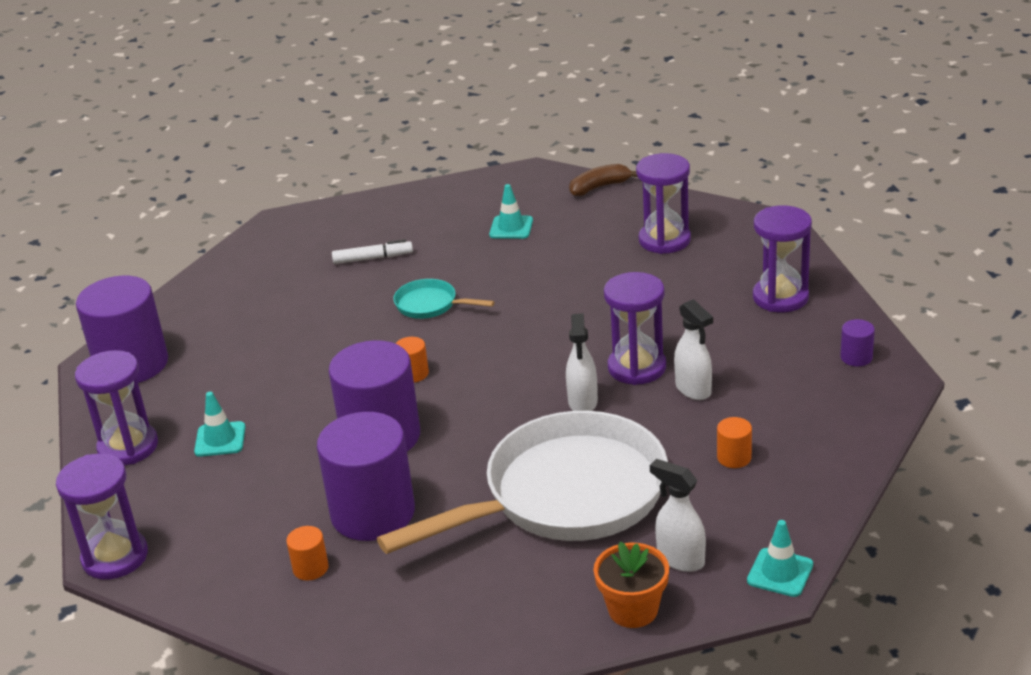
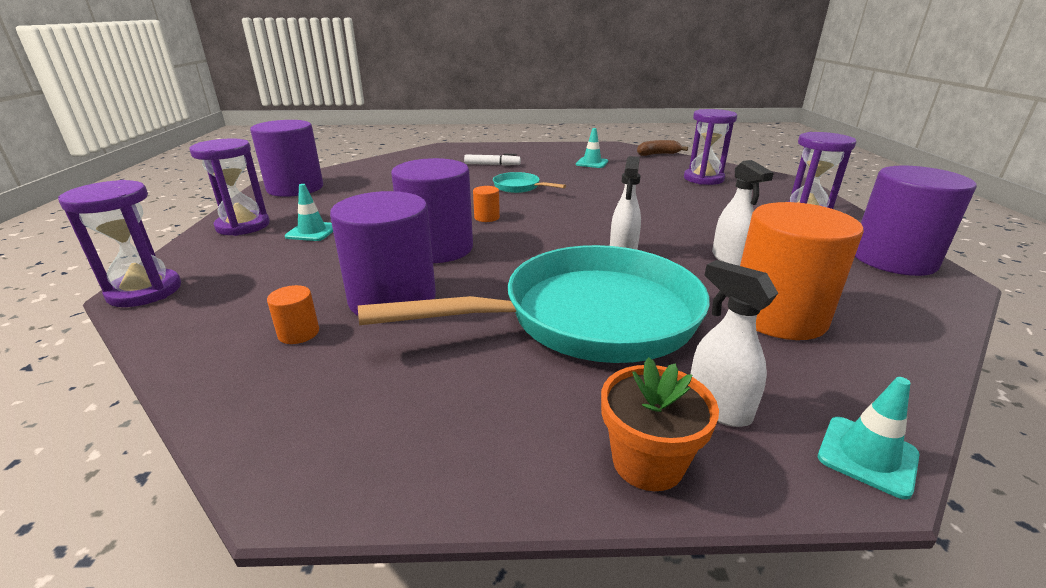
camera: 10 degrees right, 5 degrees down
(565, 495) = (588, 317): white pan -> turquoise pan
(637, 367) = (676, 238): purple hourglass -> none
(734, 457) = (778, 315): orange cylinder -> orange cylinder, size x2.45
(856, 357) = (893, 259): purple cylinder -> purple cylinder, size x2.45

